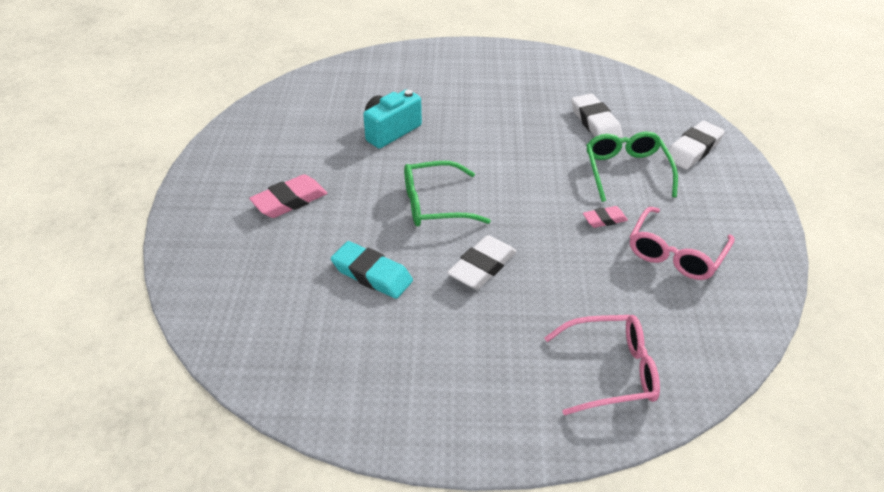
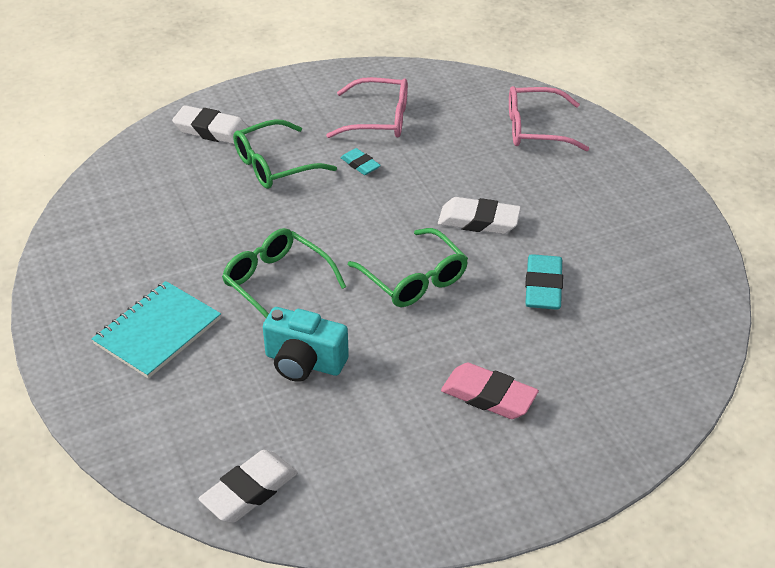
camera: 115 degrees left, 0 degrees up
(464, 83) = (157, 331): none -> turquoise notebook
(477, 138) = (276, 283): none -> green glasses
(595, 123) = (195, 202): white eraser -> white eraser (249, 491)
(604, 220) = (360, 165): pink eraser -> turquoise eraser
(611, 371) = (535, 129): pink glasses -> pink glasses turned 60 degrees counterclockwise

